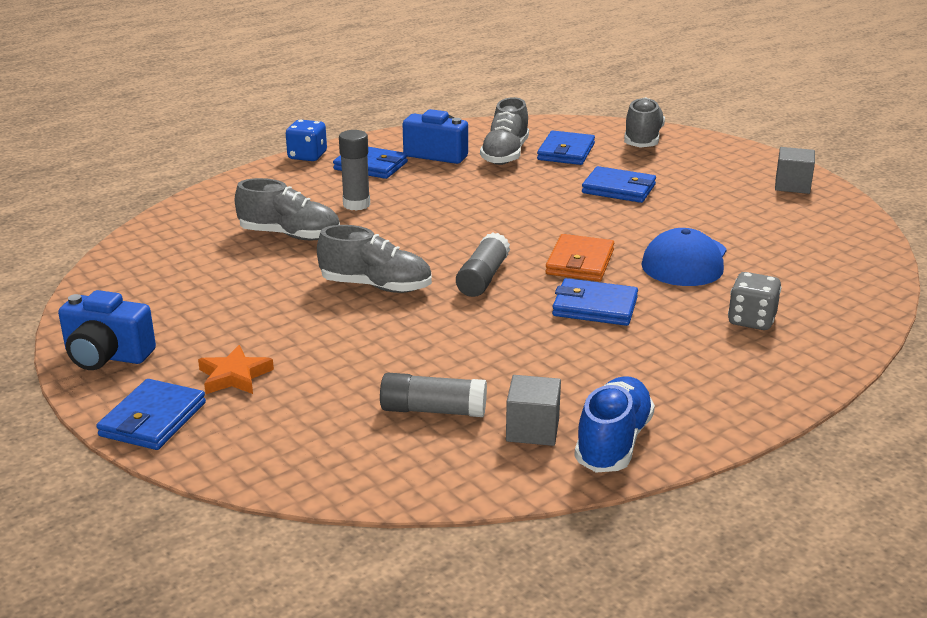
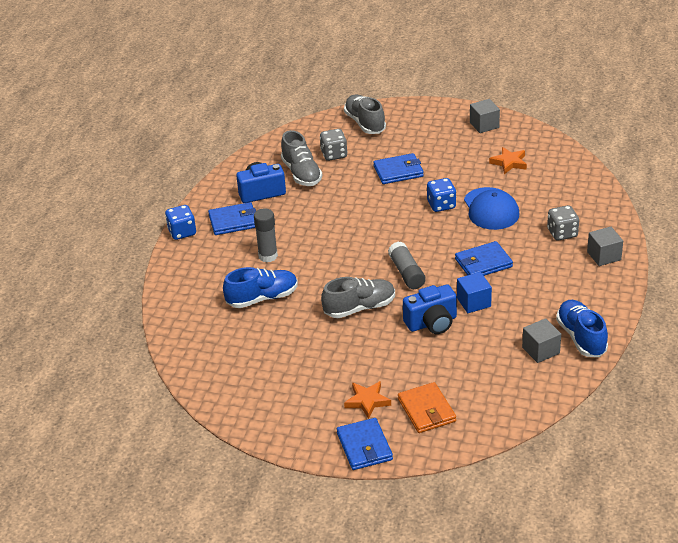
camera: 35 degrees left, 10 degrees up
(107, 356) = (284, 428): blue camera -> blue camera (432, 323)
(290, 235) = (262, 298): grey shoe -> blue shoe
(433, 410) = (486, 365): grey glue stick -> none
(521, 339) = (473, 302): none -> blue cube
(566, 152) = (334, 154): blue wallet -> grey dice
(580, 262) = (441, 237): orange wallet -> orange wallet (426, 410)
(625, 234) = (441, 205): none -> blue dice
(776, 228) = (509, 162): none -> orange star
(781, 368) = (604, 256): none -> grey cube

